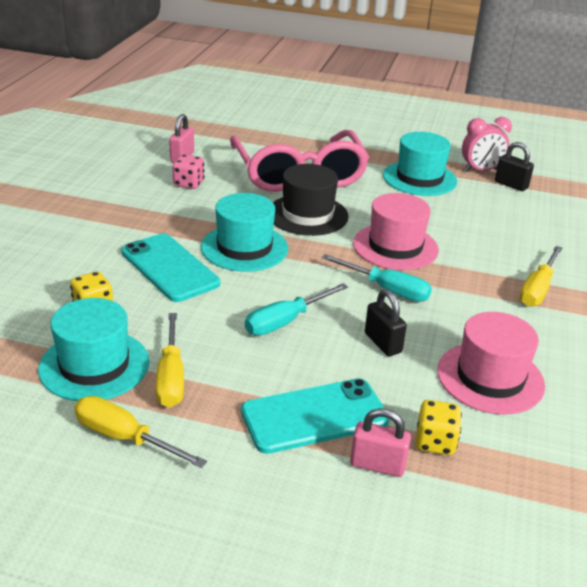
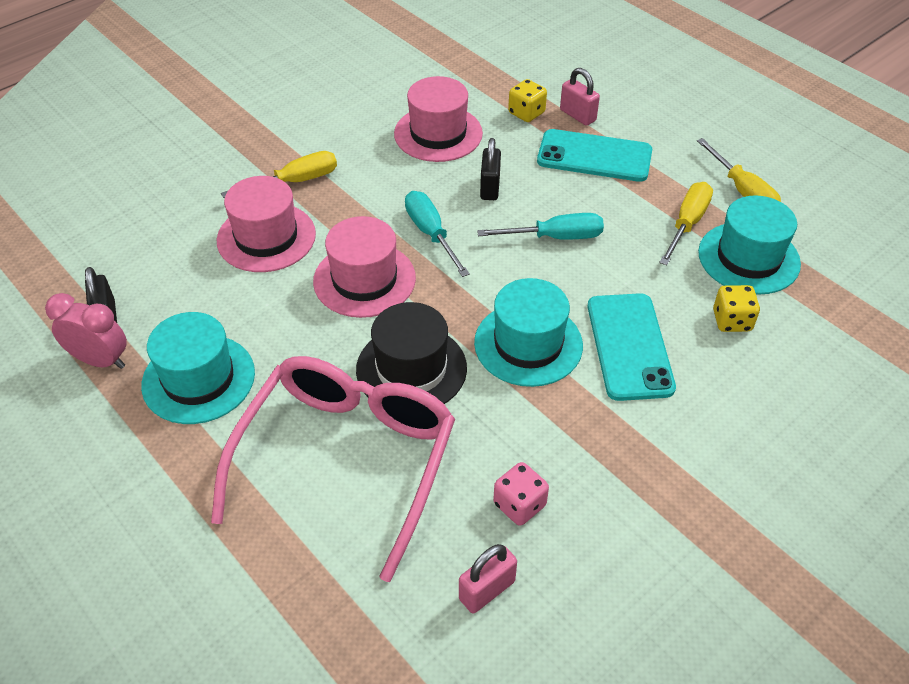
camera: 145 degrees left, 15 degrees up
(495, 248) = (266, 237): none -> pink hat

